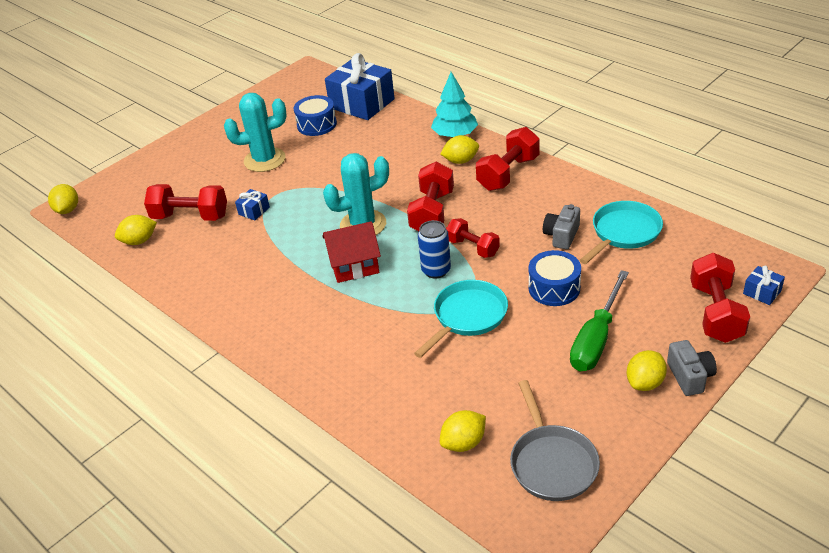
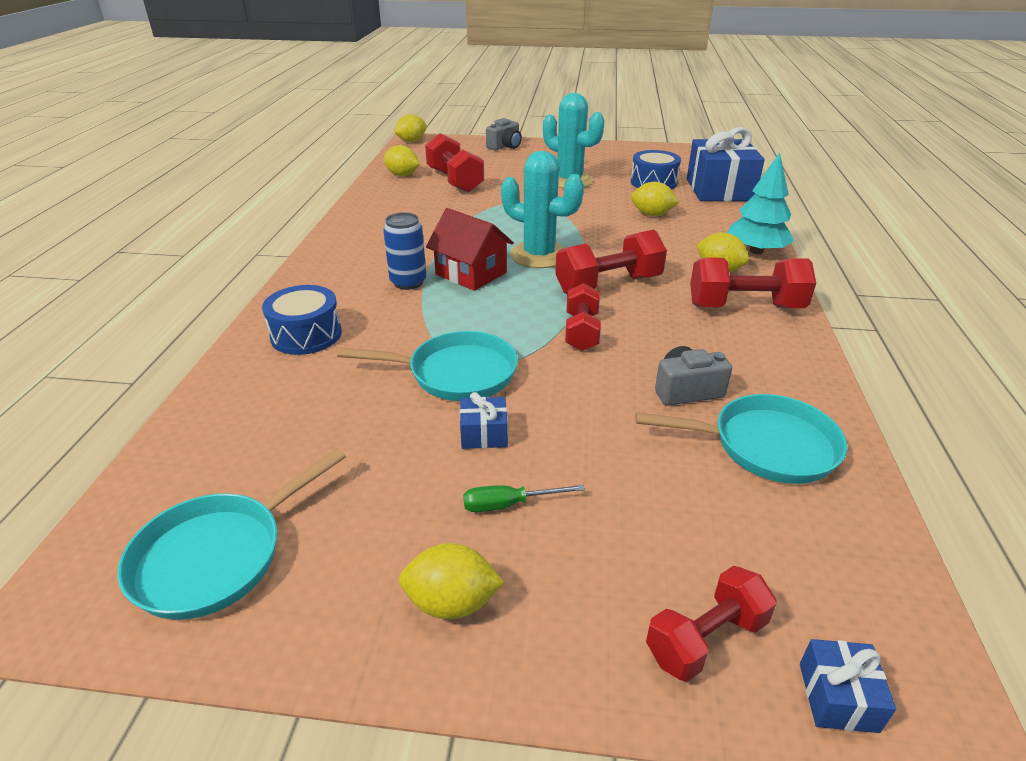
camera: 50 degrees right, 5 degrees down
(254, 211) = (494, 201): blue gift -> blue gift (484, 434)
(436, 270) = (515, 323): blue can -> blue can (408, 282)
(463, 443) = (225, 455): yellow lemon -> yellow lemon (652, 214)
(552, 462) = (218, 555): grey pan -> turquoise pan
(554, 288) = (576, 423): blue drum -> blue drum (306, 335)
(596, 339) = (508, 504): green screwdriver -> green screwdriver, size x0.48
(690, 376) = (509, 663): grey camera -> grey camera (505, 146)
(715, 313) = (706, 639): red dumbbell -> red dumbbell, size x0.65

